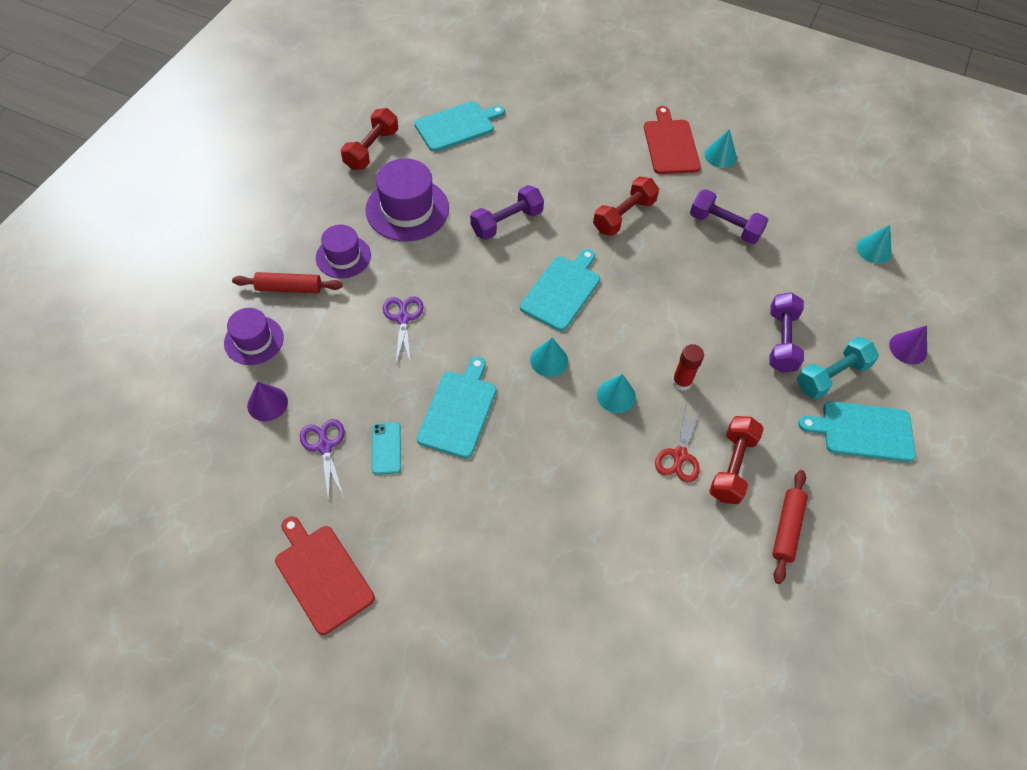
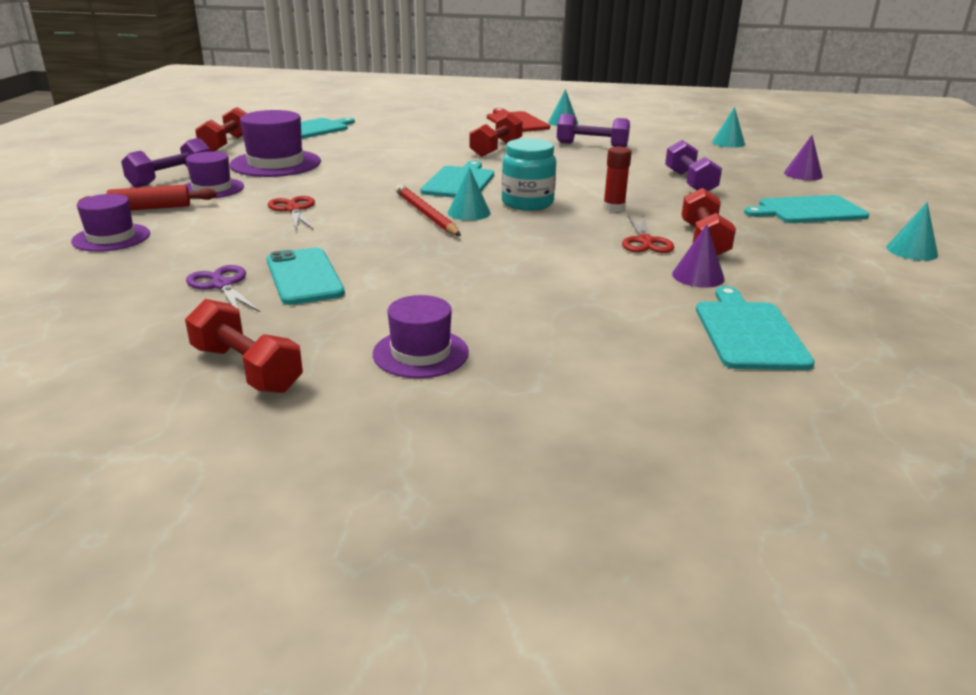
camera: 15 degrees left, 30 degrees down
(267, 403) = (136, 269): purple cone -> purple cone (698, 276)
(322, 575) = (246, 369): red cutting board -> red dumbbell
(386, 448) = (304, 277): turquoise phone -> turquoise phone, size x1.63
(403, 318) = (293, 209): purple scissors -> red scissors
(440, 587) = (420, 353): none -> purple hat
(459, 411) = (383, 247): turquoise cutting board -> turquoise cutting board (749, 332)
(507, 222) = (383, 160): purple dumbbell -> purple dumbbell (171, 179)
(511, 355) = (426, 214): none -> red pencil
(607, 352) = (527, 203): none -> turquoise jar
(616, 395) = (553, 221): turquoise cone -> turquoise cone (911, 251)
(786, 528) = (792, 263): red rolling pin -> none
(831, 376) = (751, 191): turquoise dumbbell -> none

